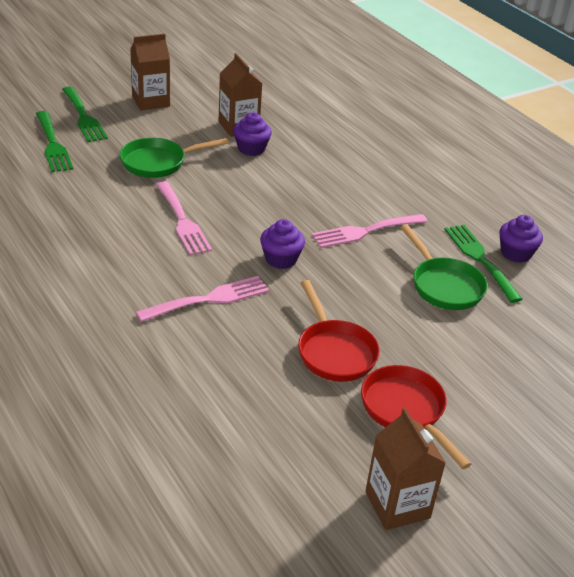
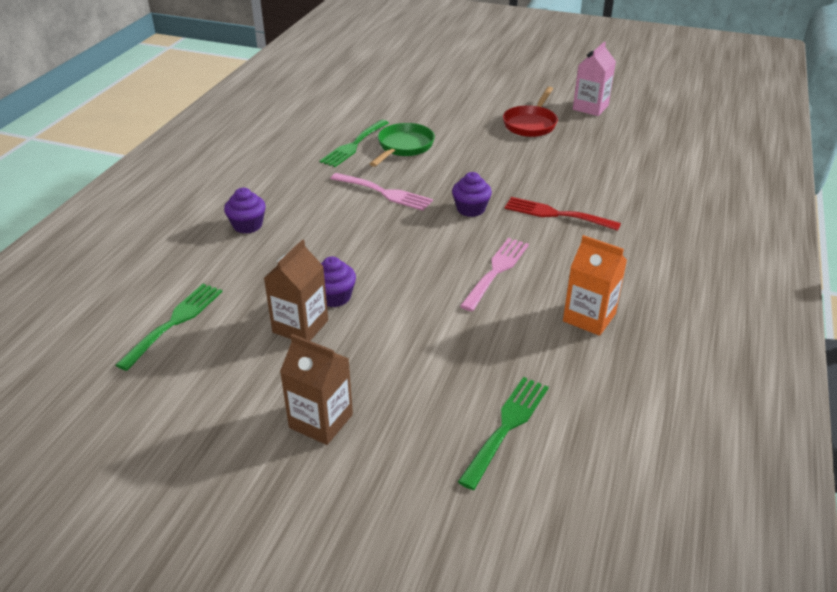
camera: 125 degrees left, 0 degrees up
(74, 226) = (589, 317): none -> orange carton
(84, 117) = (424, 448): green fork -> green fork (175, 322)
(158, 163) = (435, 334): green pan -> none
(209, 299) = (556, 214): pink fork -> red fork
(334, 352) = (524, 156): red pan -> none
(397, 505) = (590, 107): brown carton -> pink carton
(516, 253) = (327, 137): purple cupcake -> purple cupcake (247, 225)

